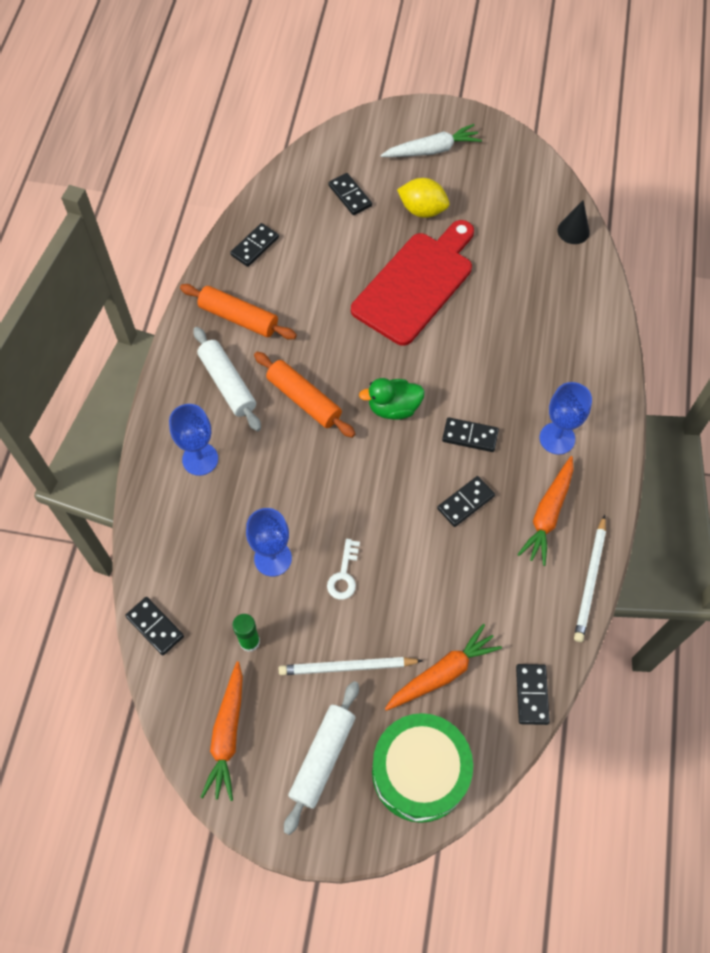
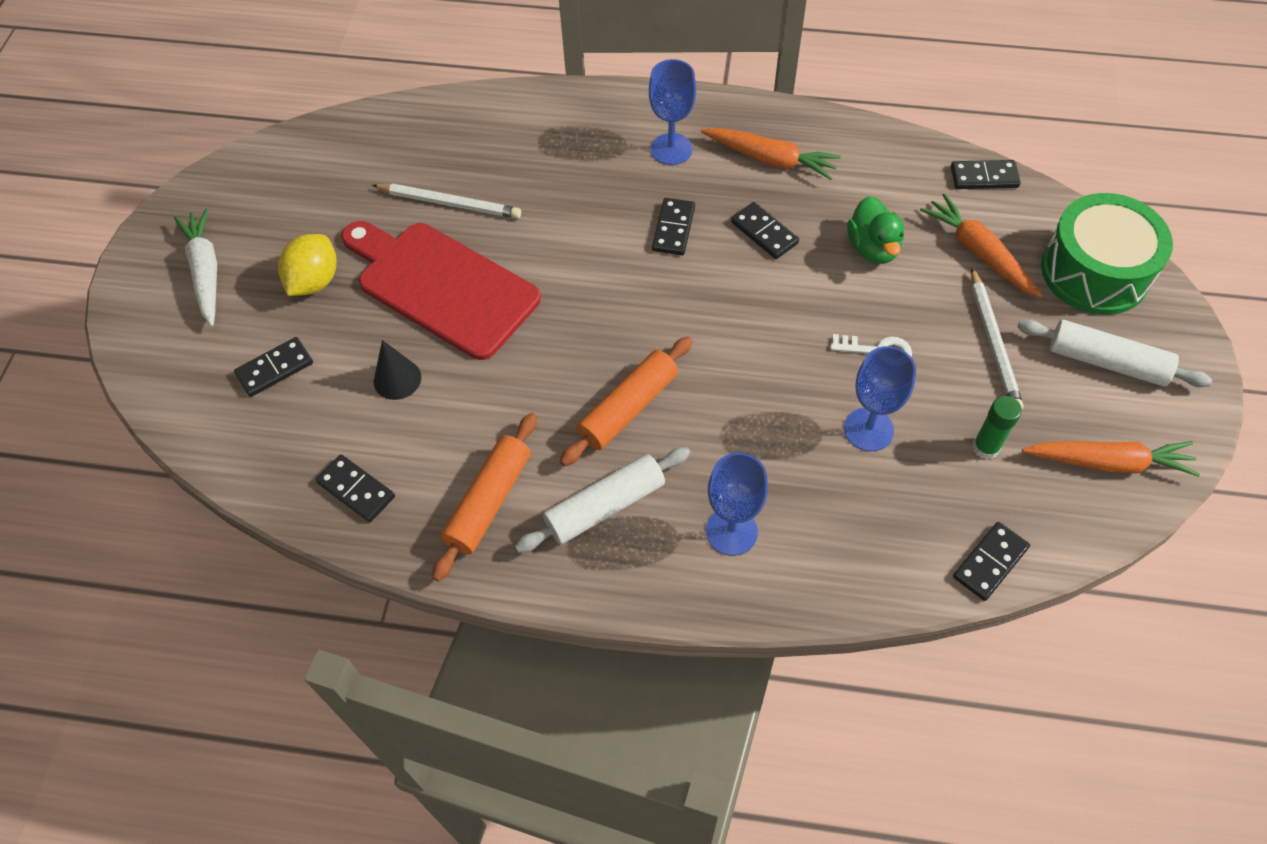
camera: 90 degrees left, 5 degrees down
(393, 408) = (637, 306): green duck -> green duck (873, 248)
(573, 231) = (370, 126): black cone -> black cone (397, 379)
(590, 581) = (845, 127): white pencil -> white pencil (450, 203)

